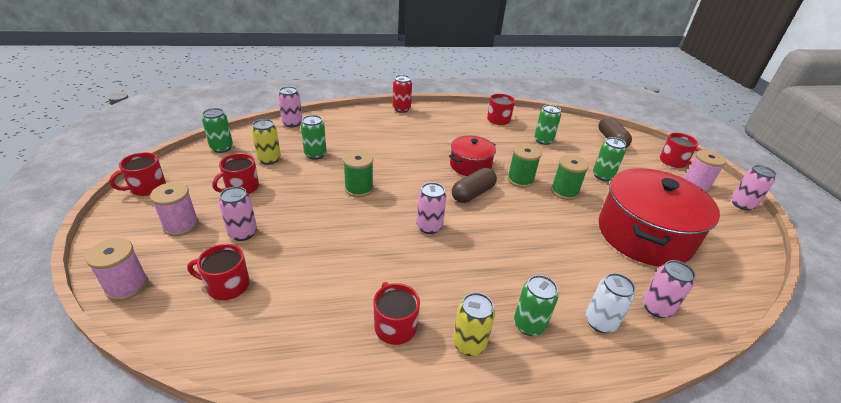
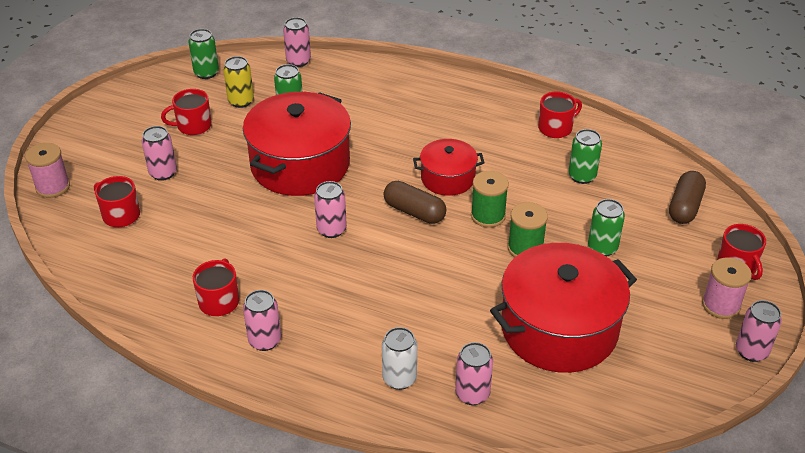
camera: 35 degrees right, 5 degrees up
(147, 187) = (116, 98): red mug -> none
(181, 225) = (120, 147): pink spool -> none
(359, 189) = (300, 165): green spool -> red pot
(401, 109) = (442, 76): red can -> none
(469, 344) = (265, 341): yellow can -> pink can
(473, 193) = (414, 212): brown capsule -> brown capsule turned 45 degrees clockwise
(529, 325) = (331, 350): green can -> none

